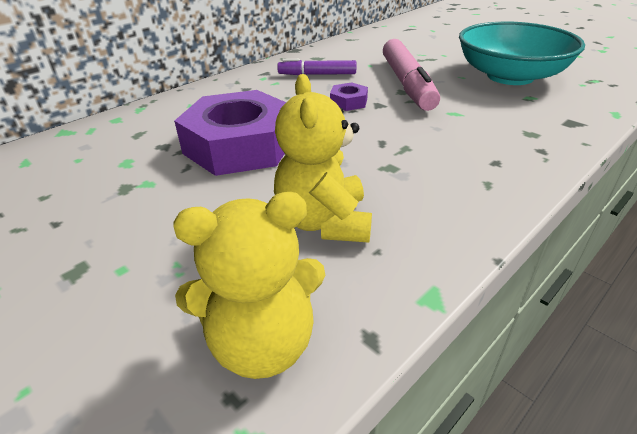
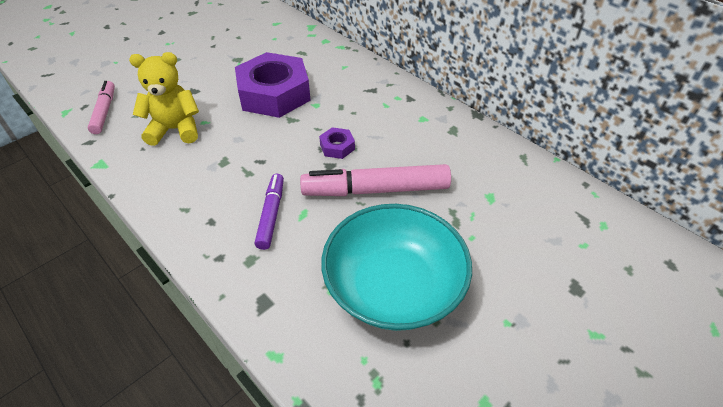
camera: 90 degrees right, 10 degrees up
(262, 342) = (104, 111): yellow teddy bear -> pink marker
(317, 74) = (404, 129): purple marker -> purple marker (271, 215)

